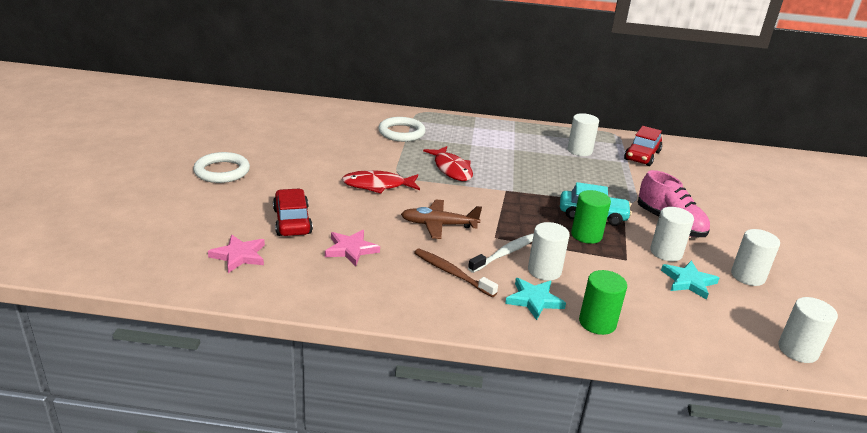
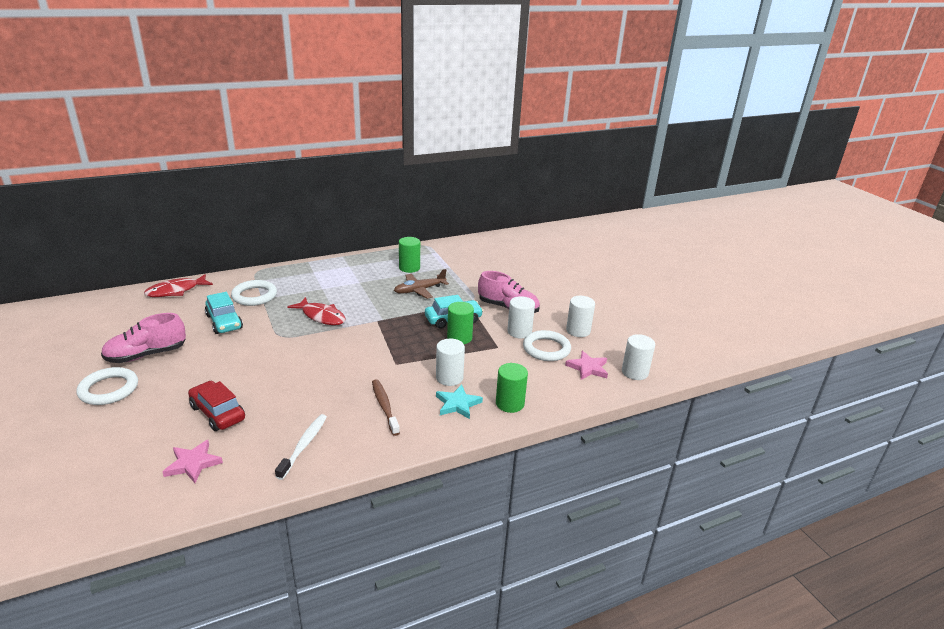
camera: 30 degrees left, 0 degrees up
(272, 154) = (146, 355): none -> pink shoe
(351, 249) = (289, 418): pink star -> pink star (588, 368)
(357, 147) = (224, 322): none -> turquoise car
(377, 185) = (269, 352): red fish -> red fish (176, 291)
(438, 225) = (345, 369): brown plane -> brown plane (419, 290)
(452, 273) = (384, 406): brown toothbrush -> brown toothbrush turned 60 degrees clockwise
(504, 253) = (412, 375): white toothbrush -> white toothbrush (303, 445)
(579, 150) = (409, 268): white cylinder -> green cylinder
(642, 156) = (456, 258): red car -> none
(688, 282) = (546, 349): turquoise star -> white ring

